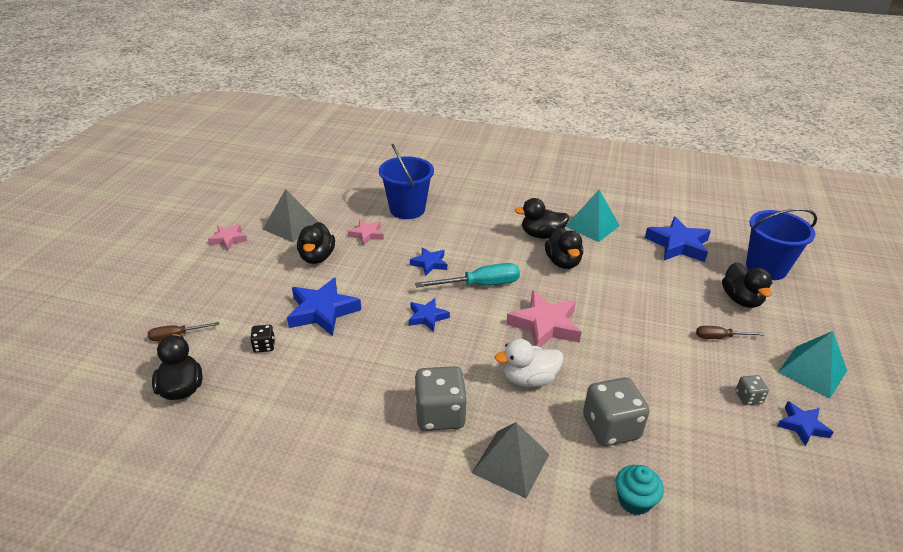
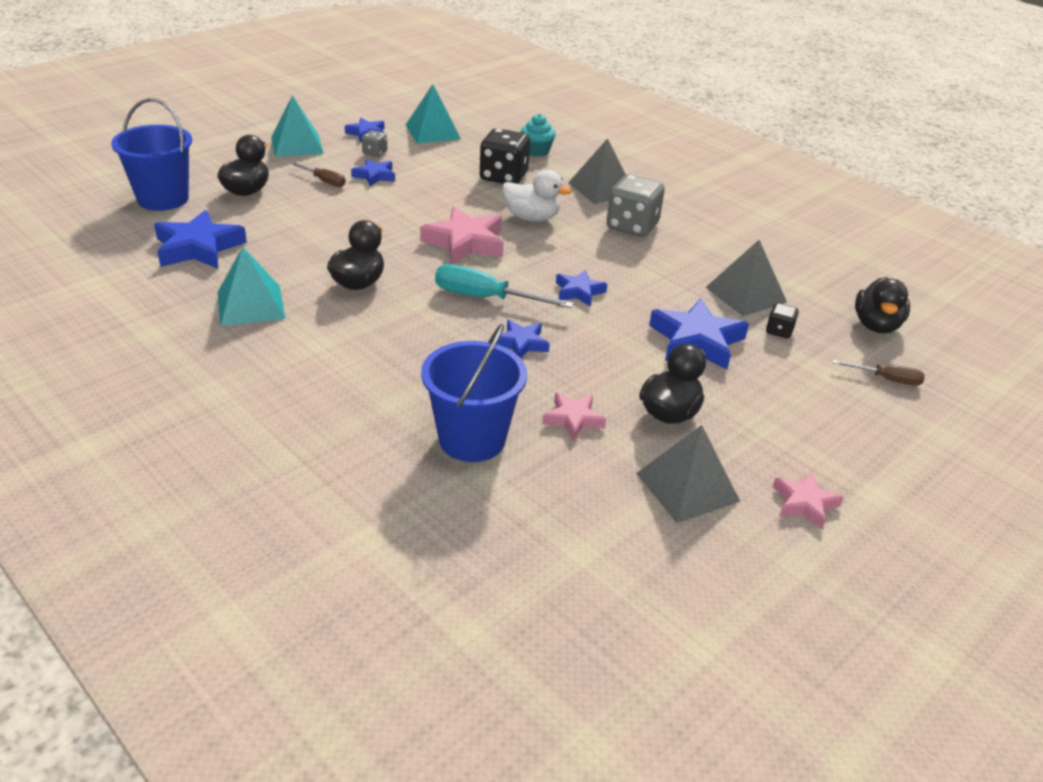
camera: 150 degrees left, 0 degrees up
(301, 373) = (745, 294): none -> grey pyramid
(541, 235) = (333, 320): black duck -> none
(611, 427) = (503, 177): grey dice -> black dice
(700, 365) = (375, 176): none -> blue star
(764, 471) = (433, 132): none -> turquoise pyramid

